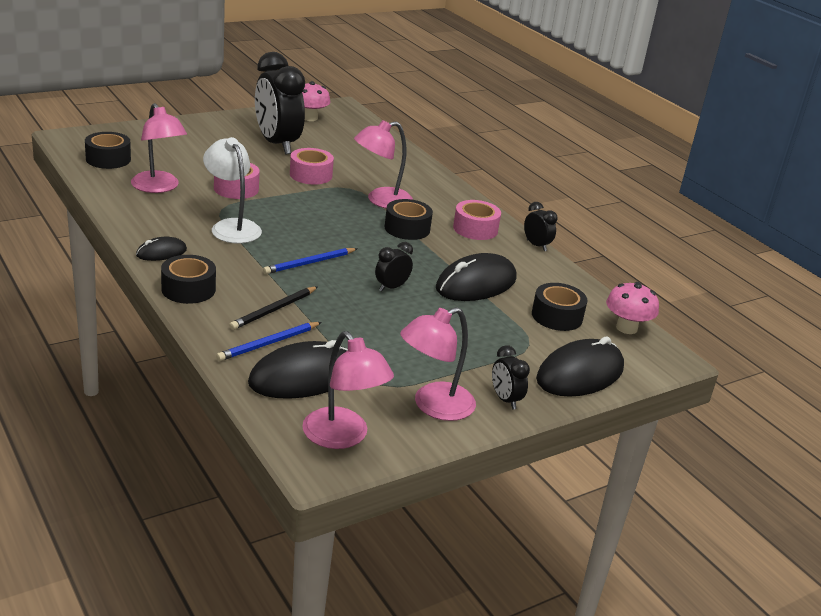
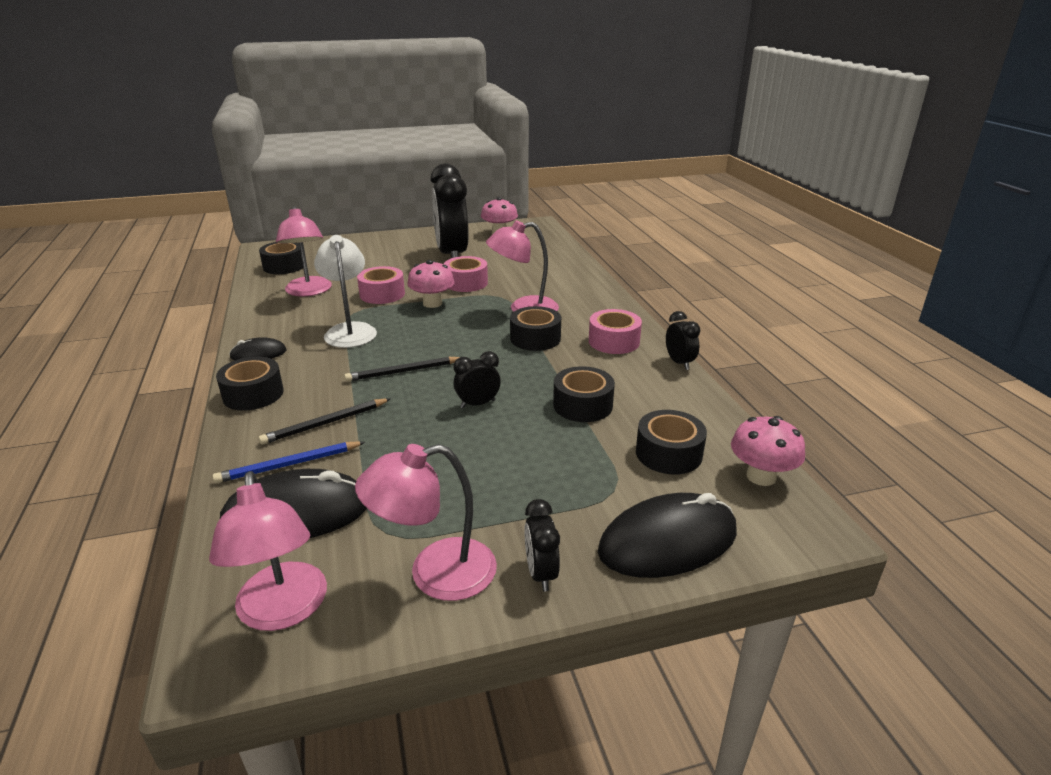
camera: 20 degrees right, 0 degrees up
(292, 197) = (432, 303): none -> pink mushroom
(309, 263) = (403, 372): blue pencil -> black pencil
(476, 284) = (582, 405): black mouse -> black tape

